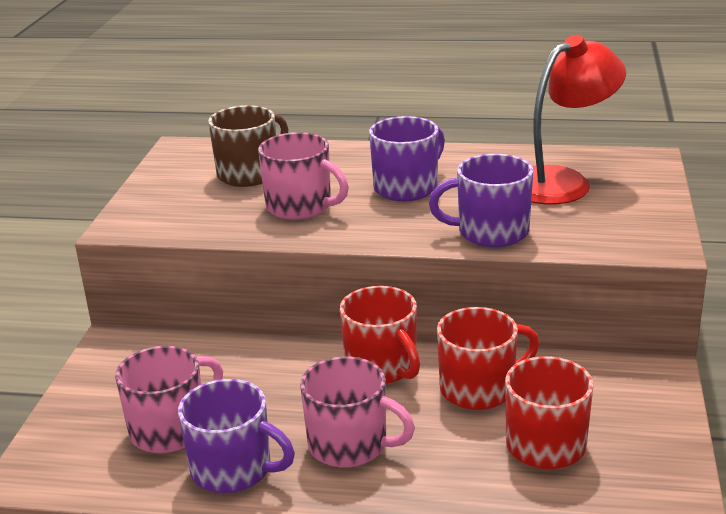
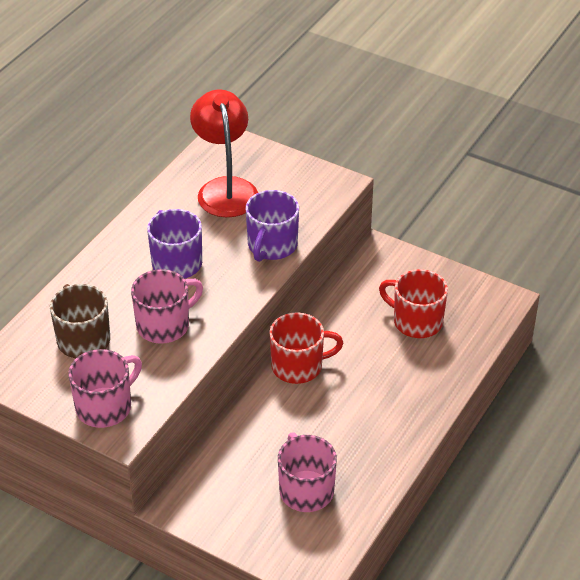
camera: 70 degrees left, 15 degrees up
(233, 469) = (365, 466): purple mug -> none
(350, 445) = (371, 405): pink mug -> pink mug (105, 407)
(479, 389) = (349, 330): red mug -> none

